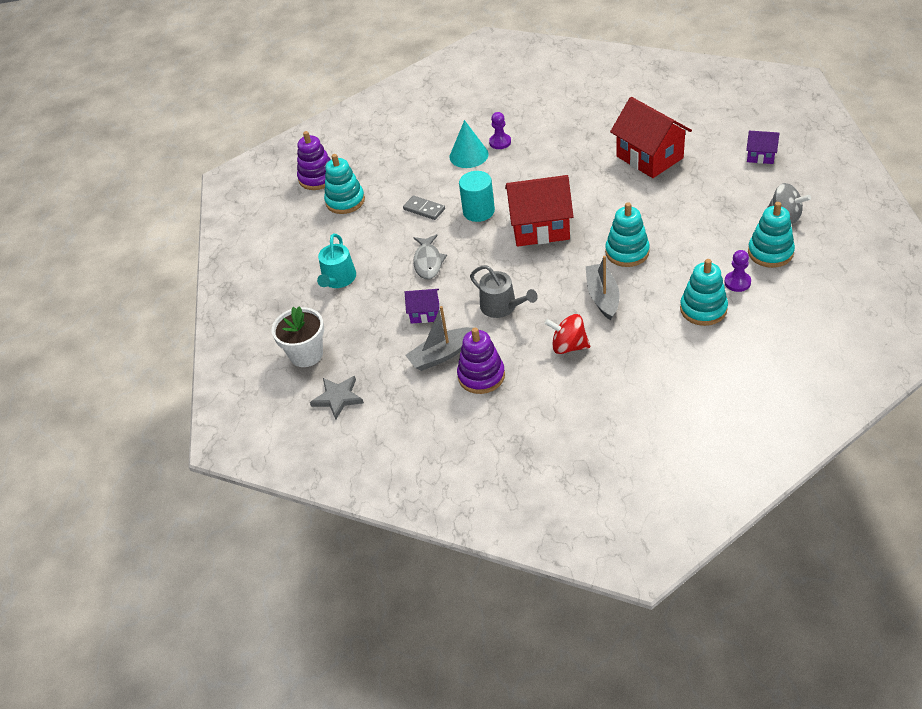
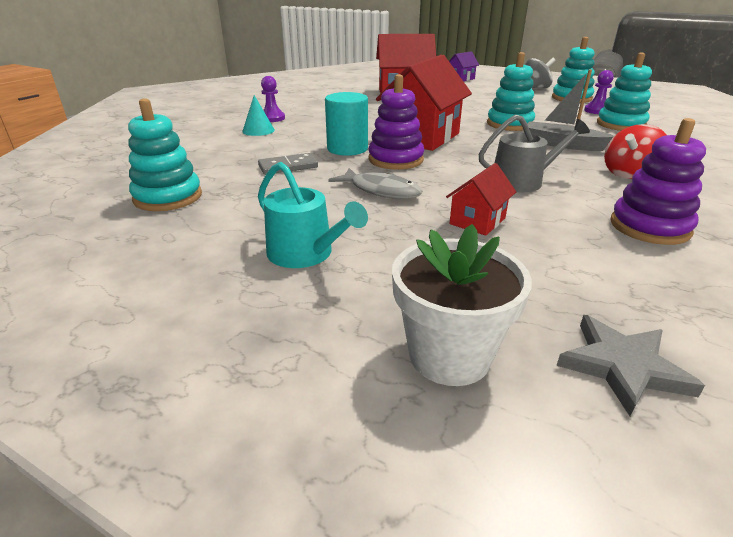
camera: 60 degrees left, 15 degrees down
(317, 178) = (82, 198): purple stacking toy -> purple stacking toy (395, 160)
(425, 313) = (477, 221): purple house -> red house
(441, 355) = (580, 237): grey boat -> none
(468, 155) = (258, 130): turquoise cone -> turquoise cone, size x0.66

